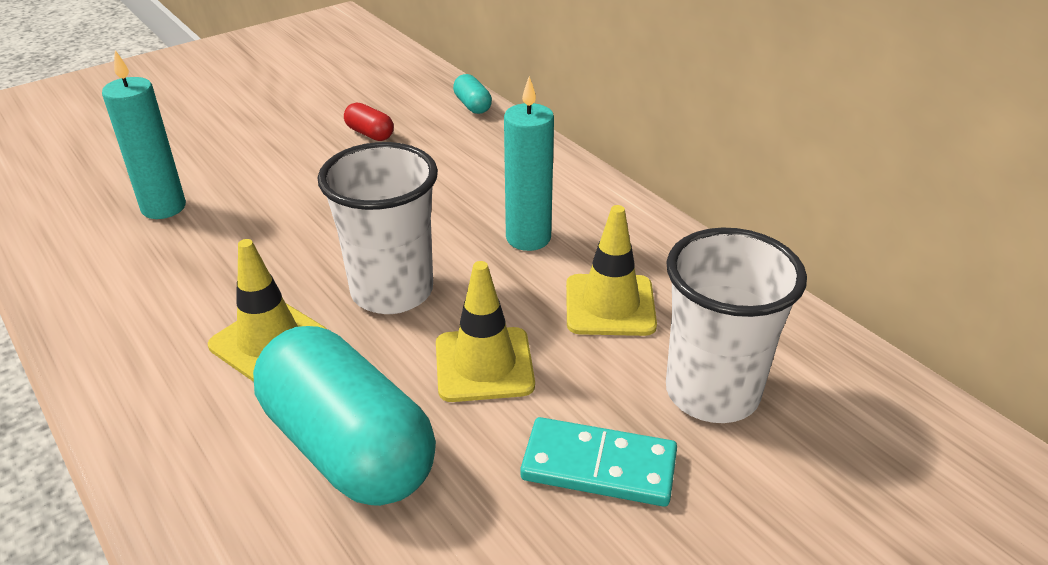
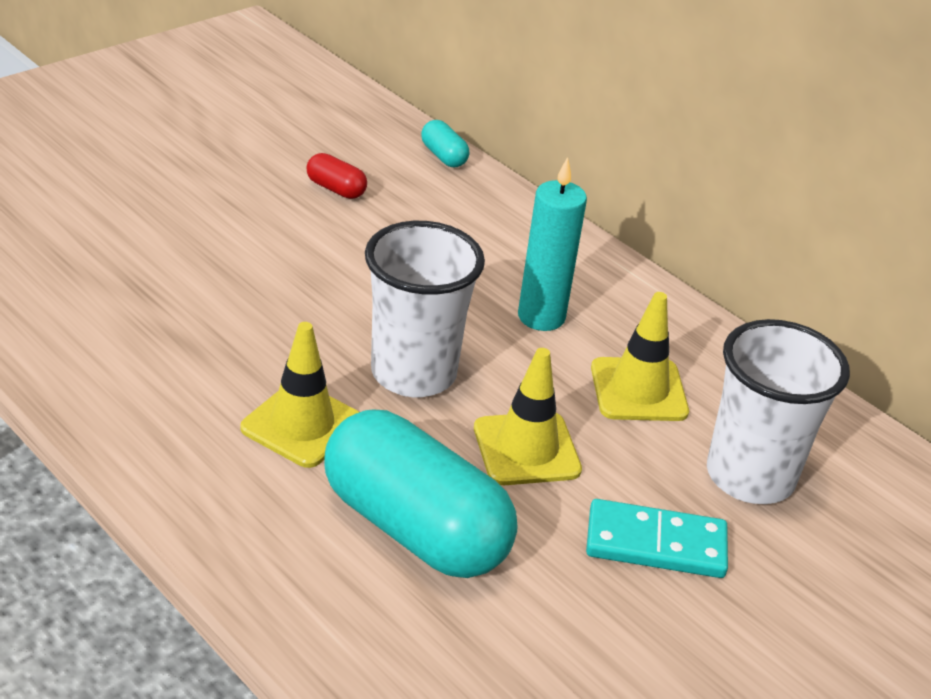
camera: 10 degrees left, 0 degrees up
(163, 208) = (131, 275): turquoise candle -> none

